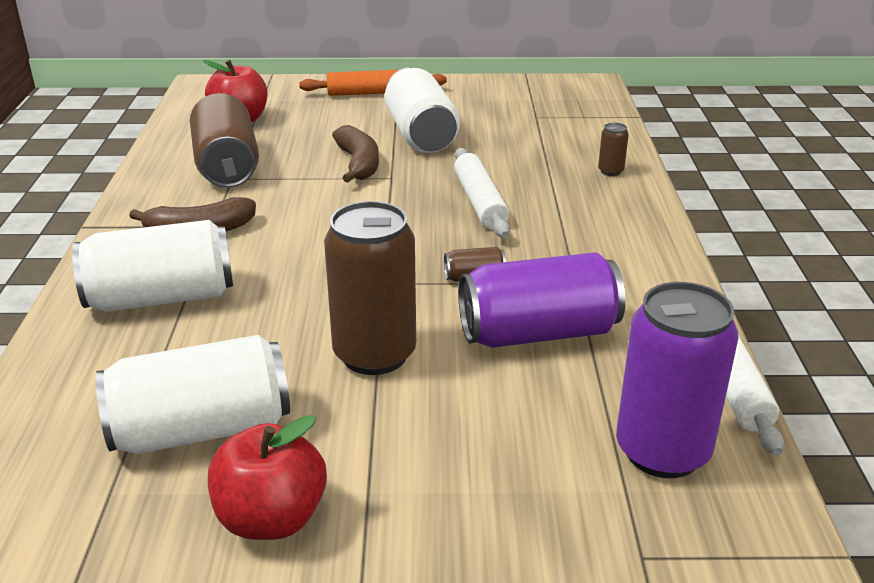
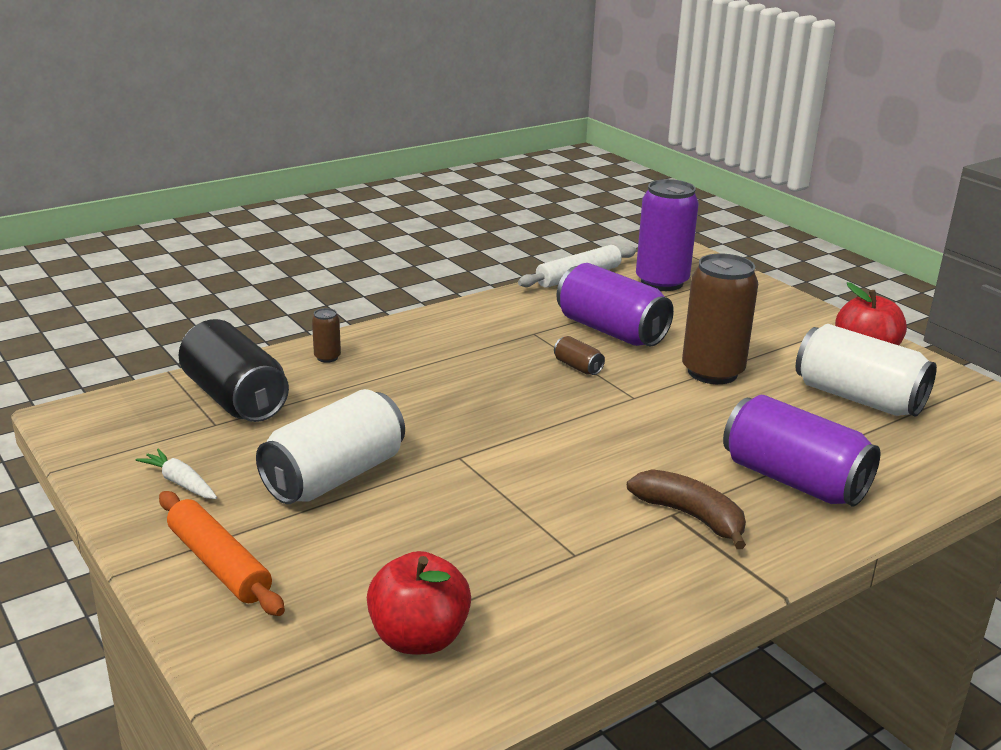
camera: 125 degrees left, 5 degrees down
(161, 298) = (793, 480): white can -> purple can
(227, 167) = (555, 572): brown can -> none
(358, 164) = (450, 487): brown banana -> none
(471, 97) = (180, 482): none -> white carrot
(479, 202) = (457, 398): white rolling pin -> none
(568, 128) = (235, 398): none -> black can

